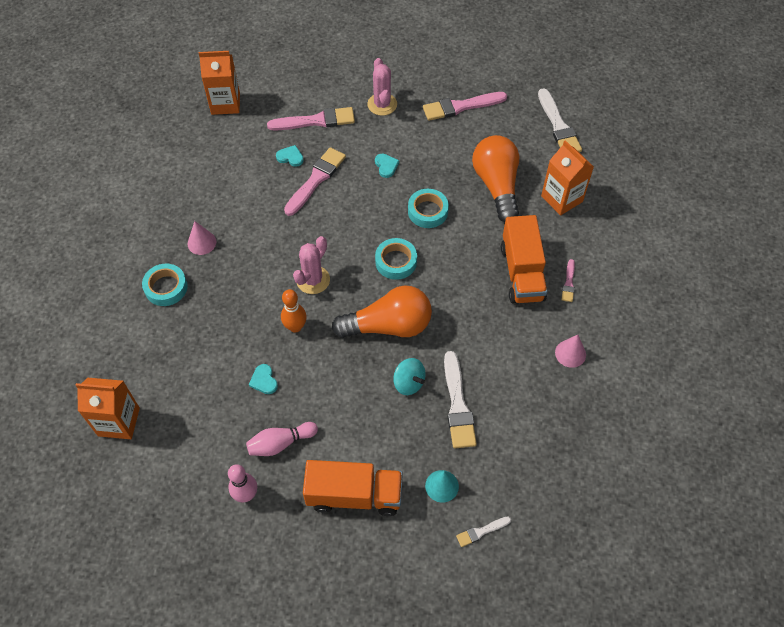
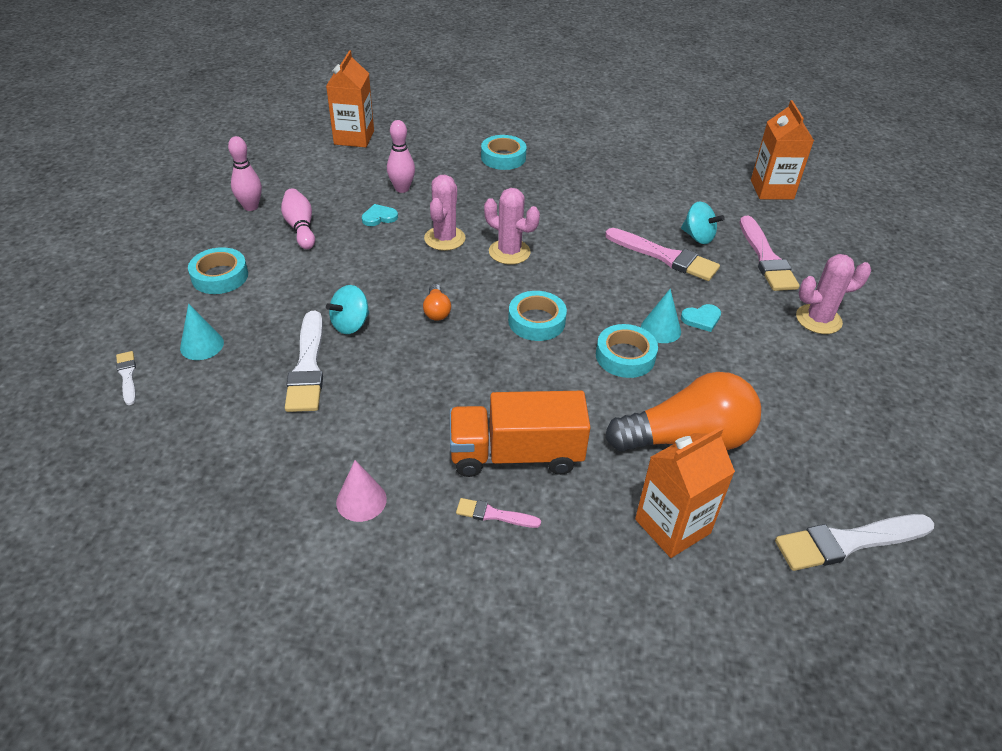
camera: 90 degrees right, 15 degrees down
(202, 242) = (561, 177): pink cone -> none
(217, 367) = (402, 189): none -> pink bowling pin
(290, 157) = (698, 237): turquoise heart -> turquoise spinning top
(295, 327) = (444, 238): orange bowling pin -> pink cactus
(354, 495) = (220, 276): orange truck -> turquoise tape
(388, 326) = (436, 311): orange light bulb -> orange light bulb, size x0.42
(398, 189) = (660, 329): none -> turquoise cone
(457, 405) = (307, 367): white brush -> white brush turned 90 degrees counterclockwise
(461, 107) = (846, 407): pink brush -> none

